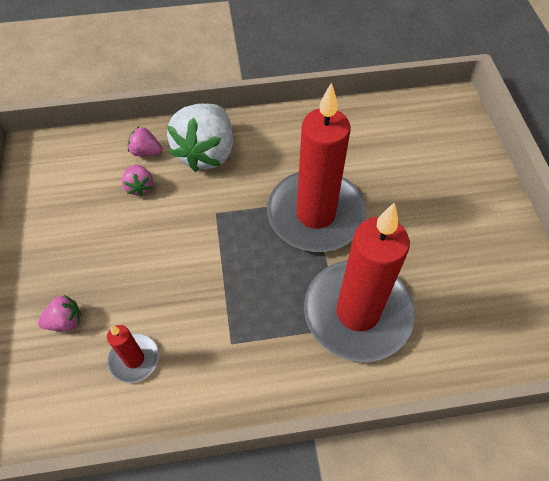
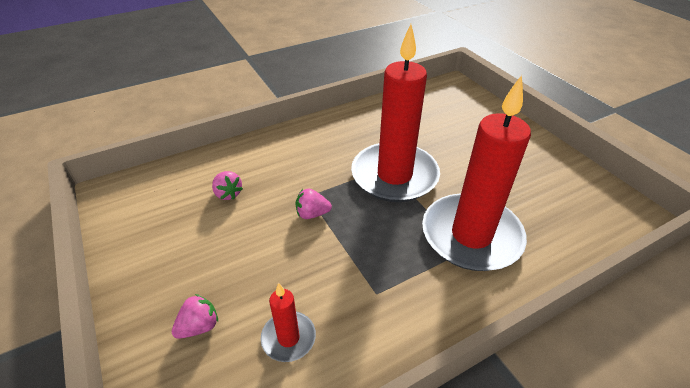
camera: 20 degrees left, 15 degrees down
(146, 152) = (222, 167): pink strawberry -> pink strawberry (312, 214)
(206, 153) = (278, 155): white strawberry -> none

